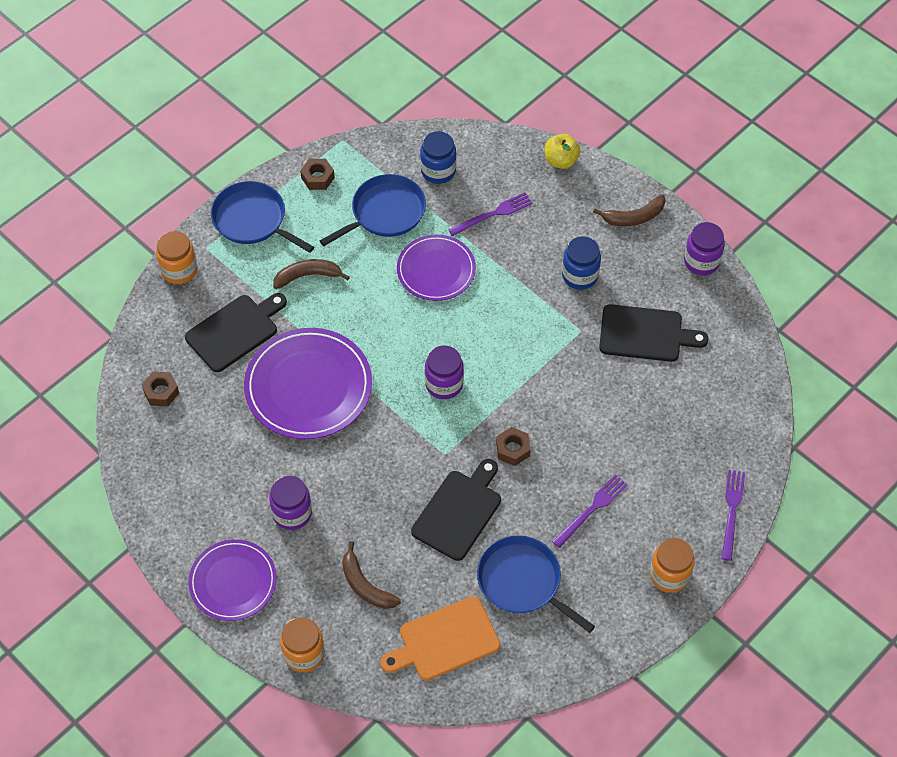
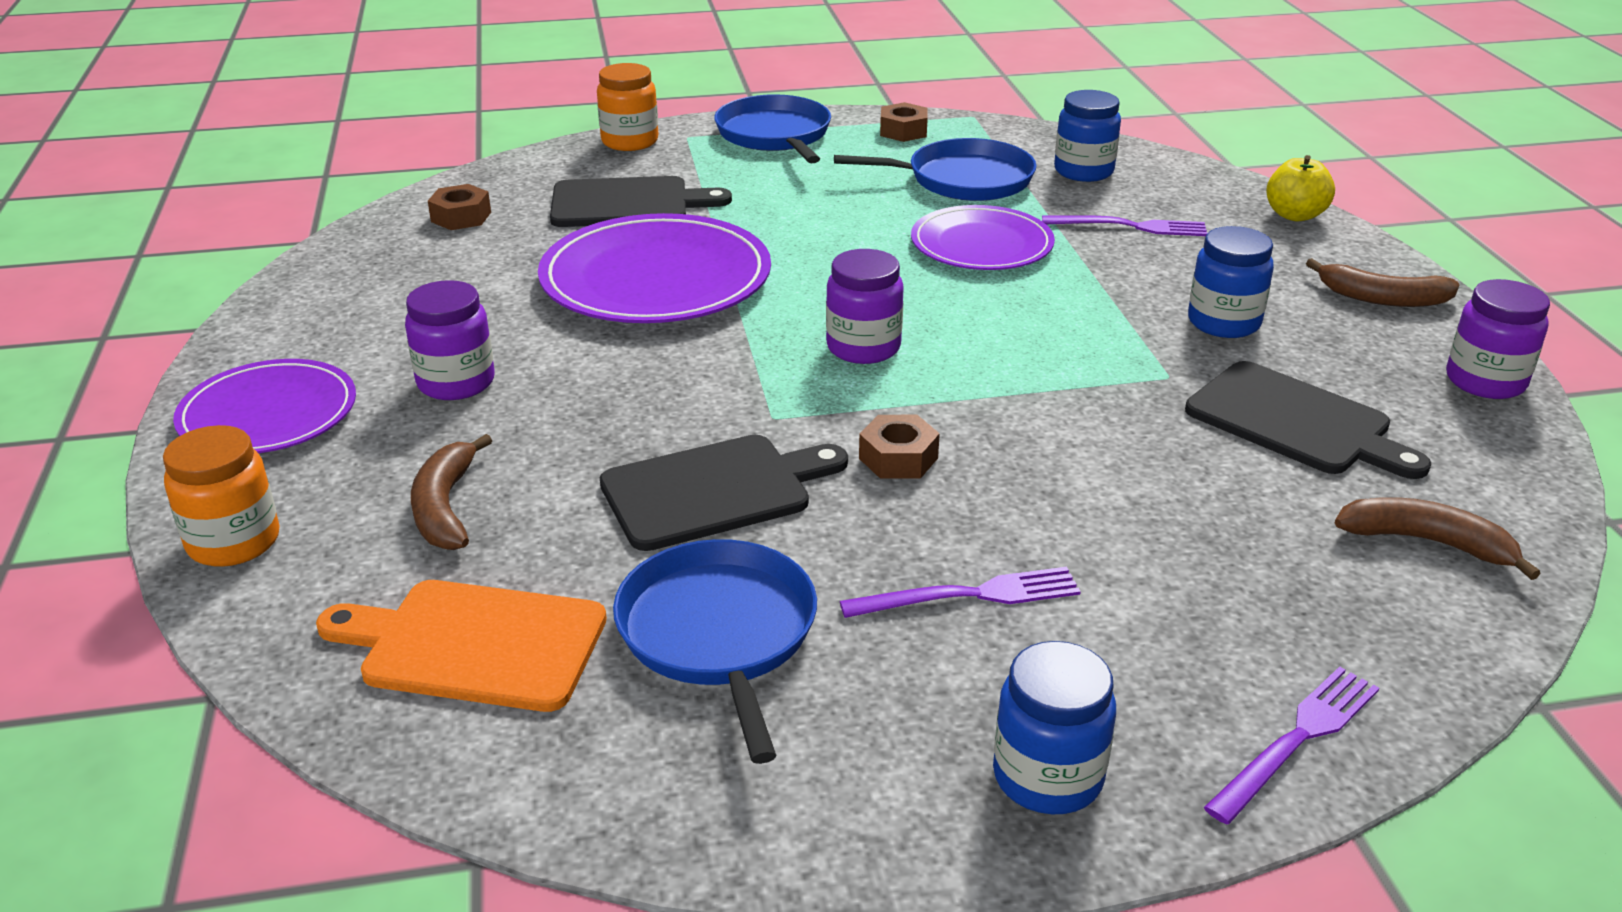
camera: 35 degrees right, 25 degrees down
(308, 276) = (787, 194): brown banana -> brown banana (1426, 542)
(669, 575) = (1047, 777): orange jar -> blue jar

